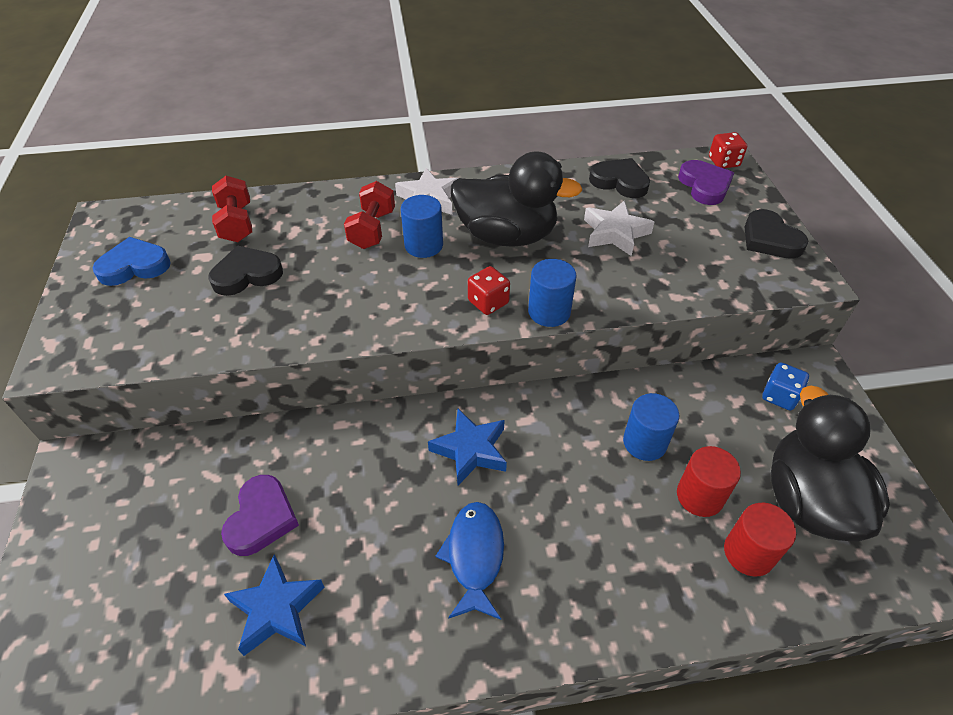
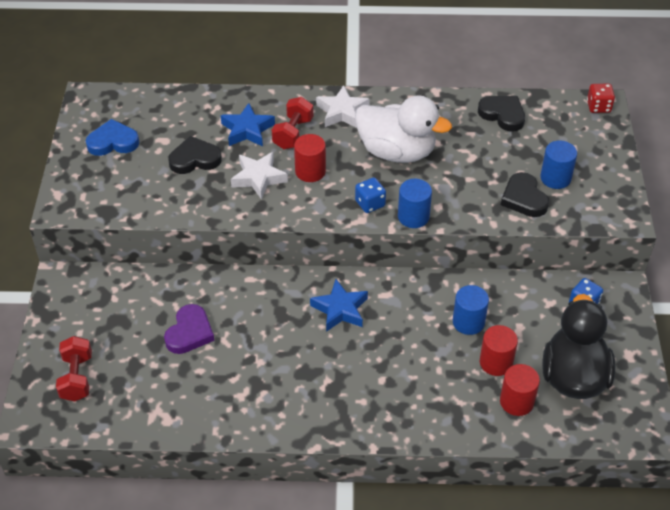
camera: 10 degrees right, 0 degrees up
(237, 223) = (189, 115): red dumbbell -> red dumbbell (77, 378)
(276, 609) = (195, 387): blue star -> blue star (247, 130)
(402, 272) = (310, 171): none -> red cylinder
(423, 245) = (330, 152): blue cylinder -> blue cylinder (555, 178)
(475, 556) = (329, 376): blue fish -> none
(488, 302) = (370, 203): red dice -> blue dice
(507, 236) = (397, 152): black duck -> white duck
(615, 233) = (483, 160): white star -> white star (258, 178)
(704, 186) = (573, 127): purple heart -> none
(770, 239) = (607, 181): black heart -> black heart (524, 198)

